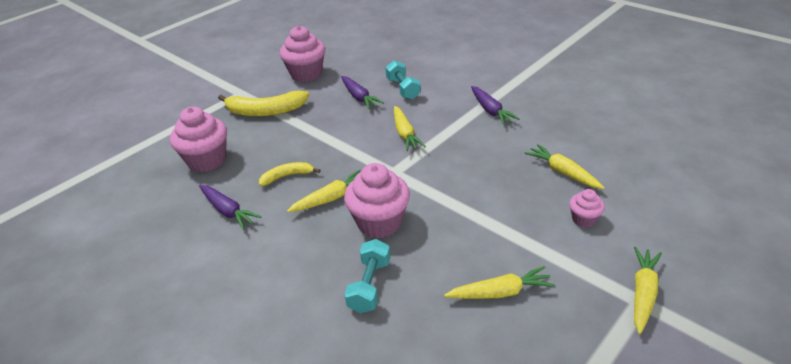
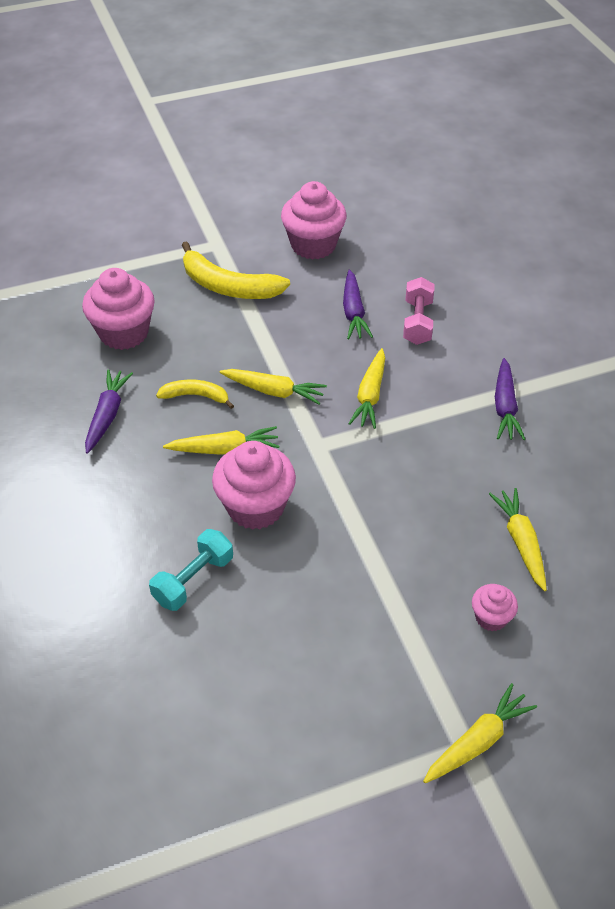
camera: 25 degrees right, 10 degrees up
(228, 211) = (107, 415): purple carrot -> purple carrot turned 150 degrees counterclockwise
(403, 89) = (417, 322): turquoise dumbbell -> pink dumbbell
(500, 292) = (322, 658): yellow carrot -> yellow carrot (274, 391)

